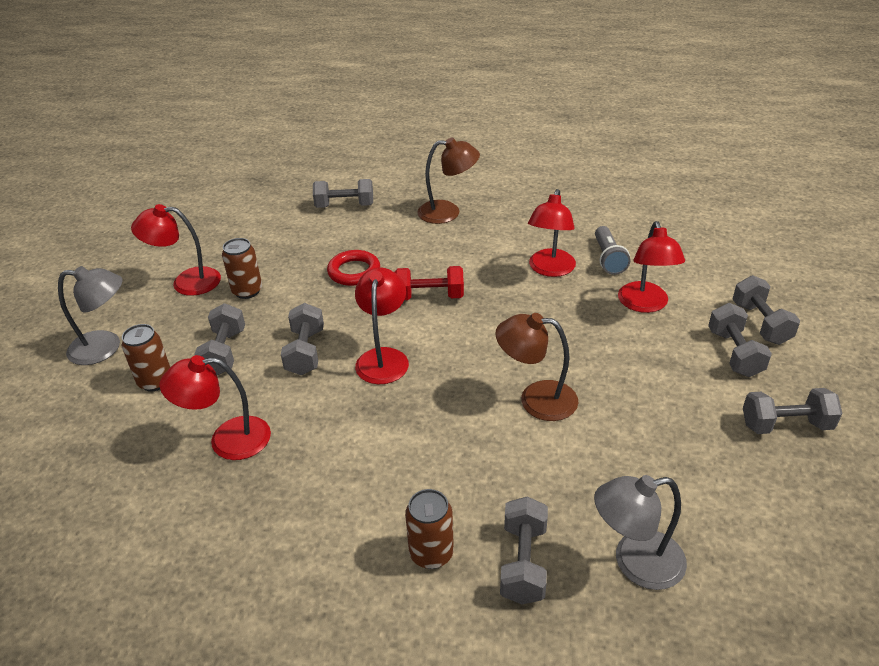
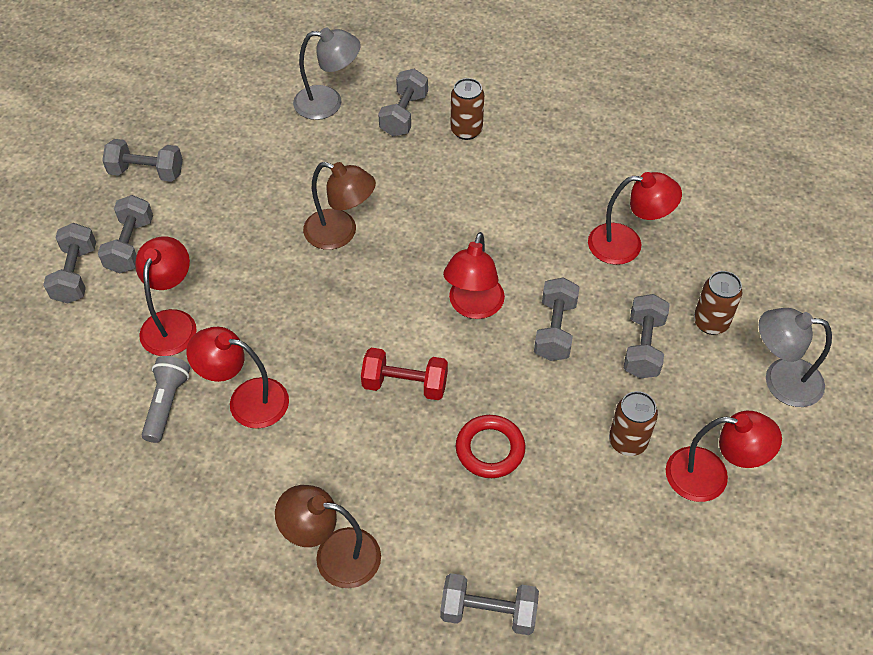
camera: 170 degrees left, 15 degrees up
(550, 269) = (246, 400): red lamp -> red lamp turned 105 degrees counterclockwise

